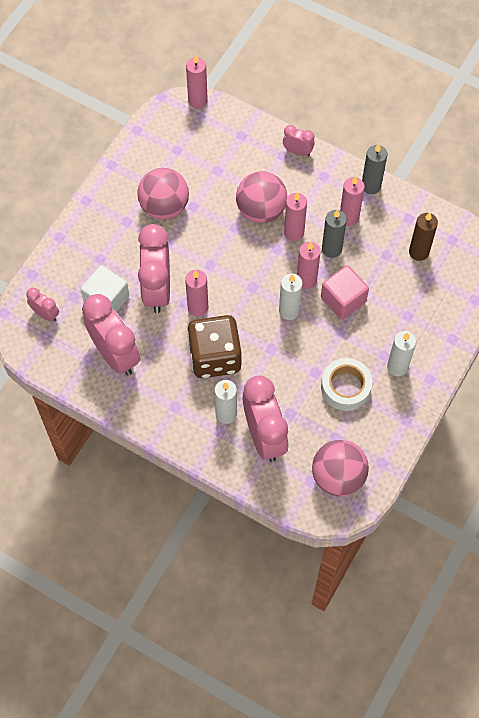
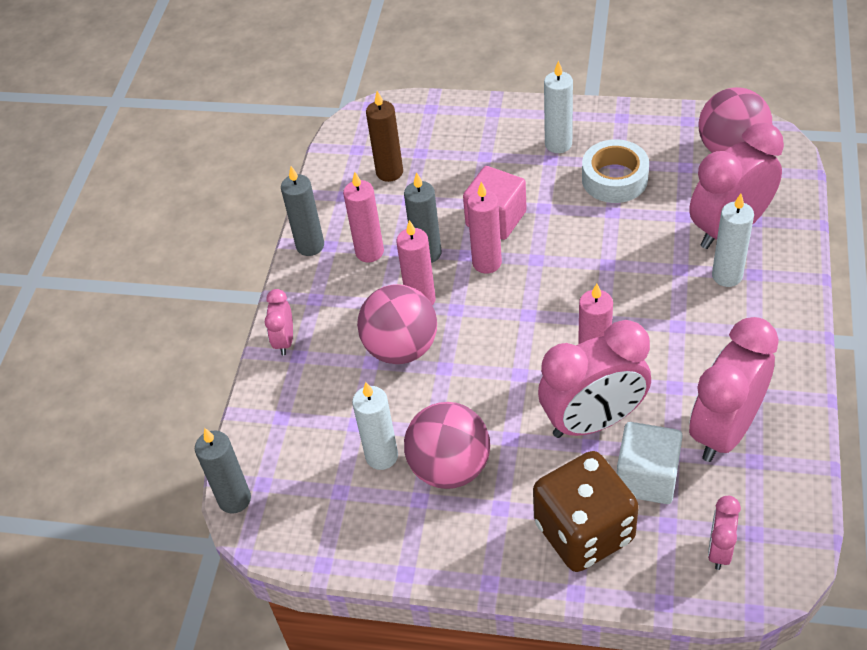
camera: 105 degrees left, 15 degrees down
(197, 100) = (234, 499): pink candle -> grey candle
(215, 357) = (655, 316): brown dice -> brown dice (584, 531)
(289, 311) = (542, 265): white candle -> white candle (382, 456)

